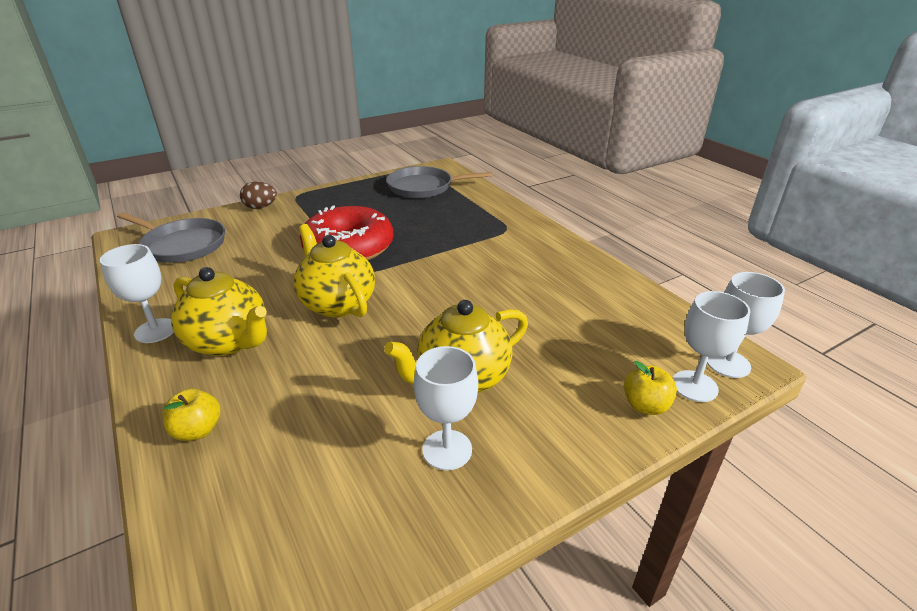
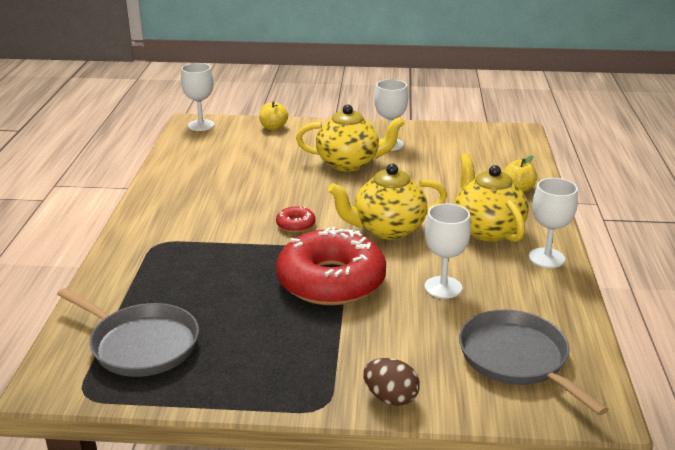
camera: 145 degrees left, 5 degrees down
(337, 303) = (387, 229): yellow teapot -> yellow teapot turned 75 degrees clockwise
(426, 277) = (295, 225): none -> red donut
(694, 386) = (236, 125): white goblet -> white goblet (443, 287)

